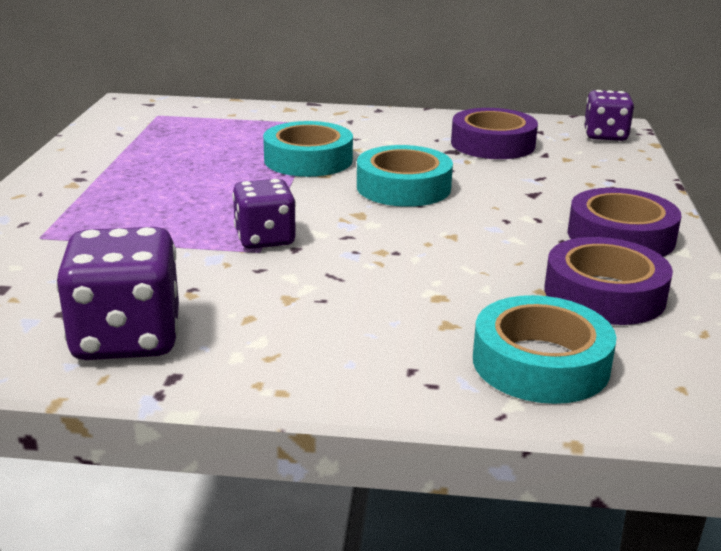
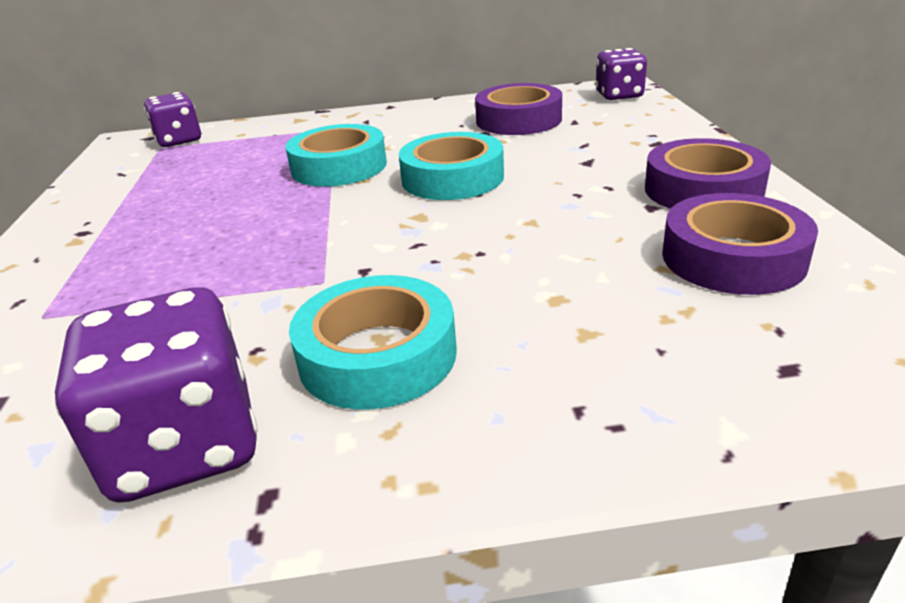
camera: 10 degrees left, 5 degrees up
(265, 239) = (324, 265): purple dice -> purple dice (179, 141)
(540, 363) = (725, 363): turquoise tape -> turquoise tape (377, 355)

